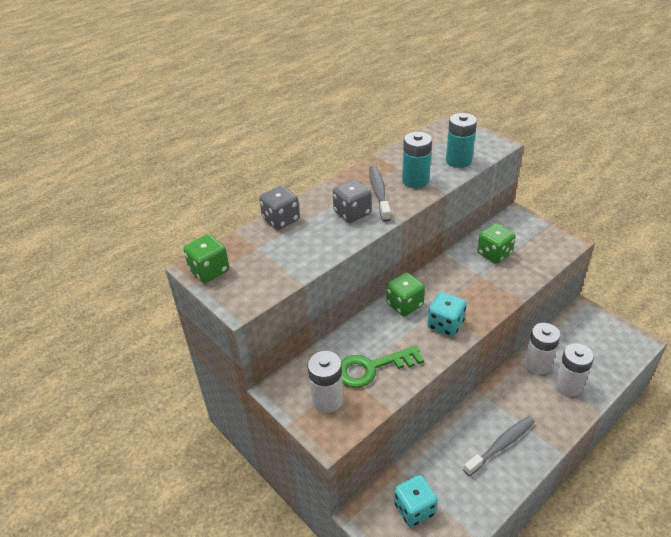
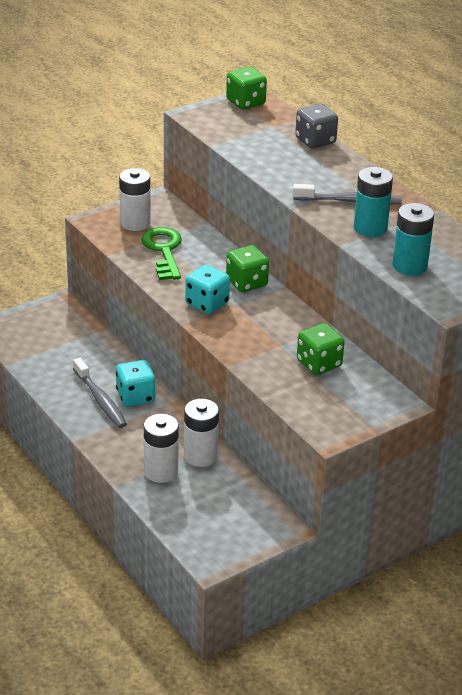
camera: 95 degrees right, 5 degrees down
(352, 213) = (315, 181): grey dice -> none
(414, 509) = (54, 332): turquoise dice -> turquoise dice (135, 396)

